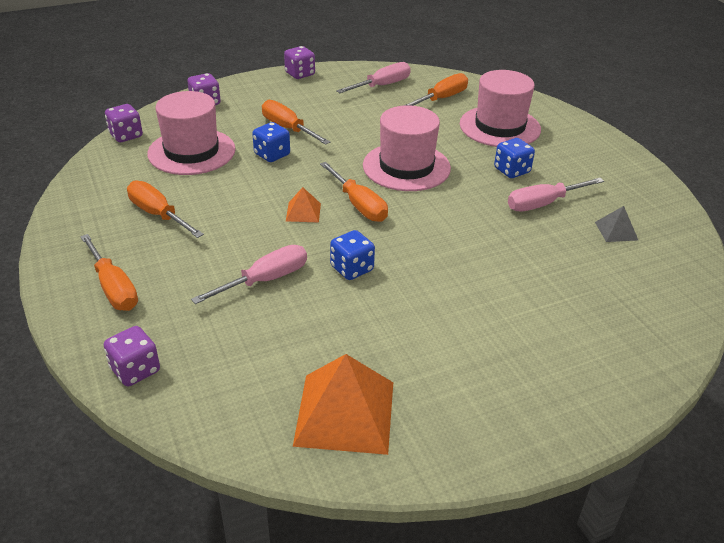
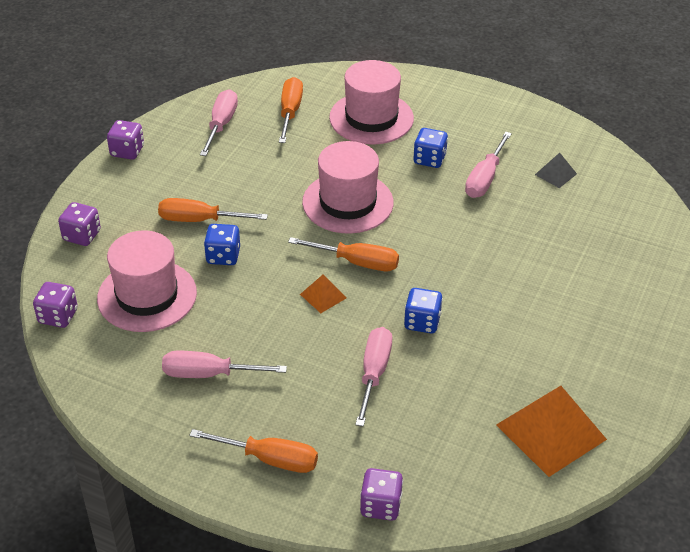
camera: 40 degrees left, 5 degrees up
(158, 215) = (209, 374): orange screwdriver -> pink screwdriver

